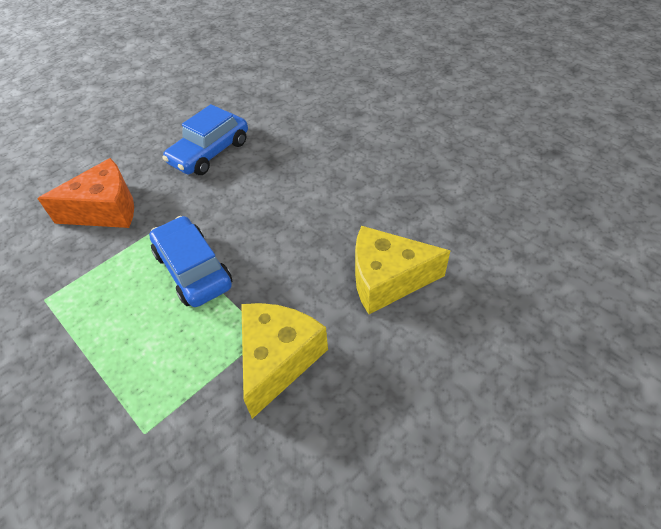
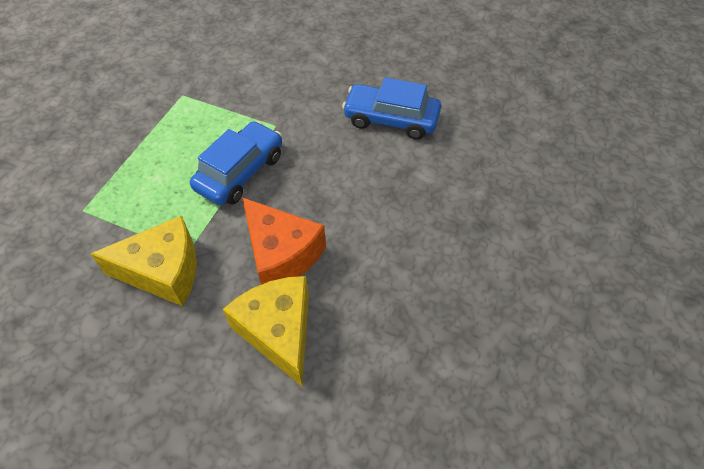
camera: 65 degrees right, 5 degrees up
(106, 210) = (285, 83): orange cheese -> orange cheese (281, 255)

